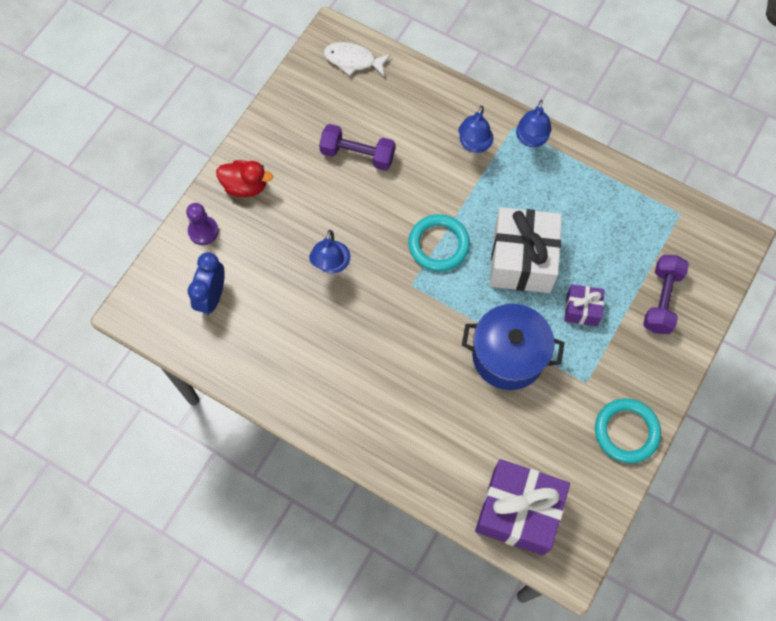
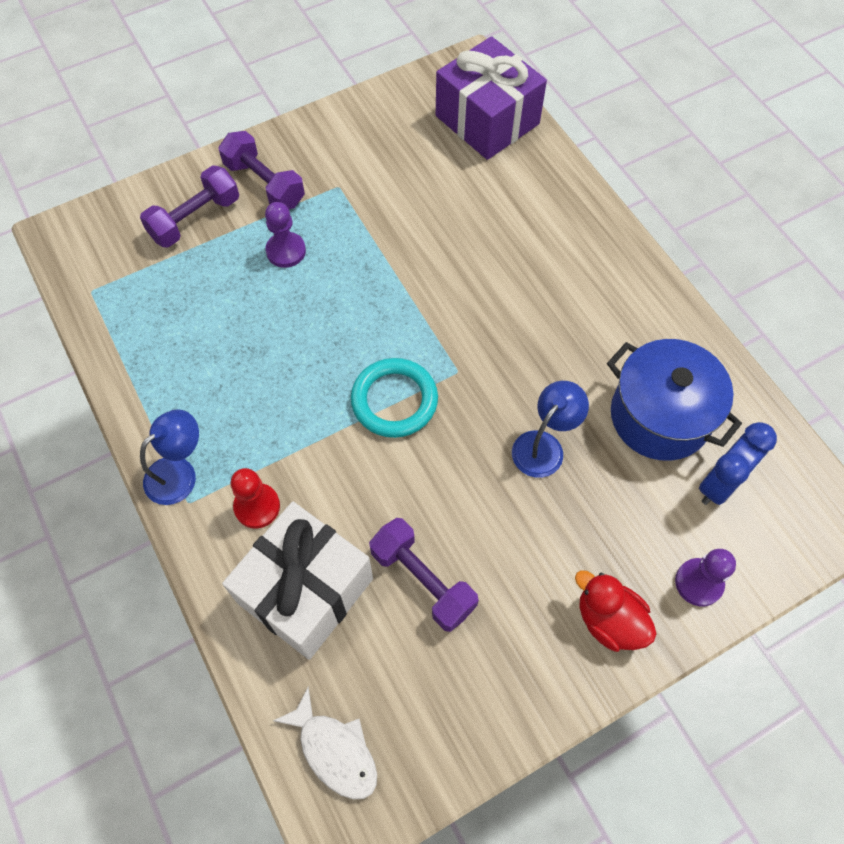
camera: 150 degrees left, 5 degrees down
(474, 144) = (257, 506): blue lamp -> red pawn
(508, 355) = (399, 246): blue pot -> blue pot (659, 416)
(522, 260) = (309, 333): white gift -> white gift (305, 590)
(582, 309) = (286, 251): purple gift -> purple pawn
(626, 431) = (334, 131): turquoise ring -> none
(639, 354) = (264, 184): none -> purple dumbbell

